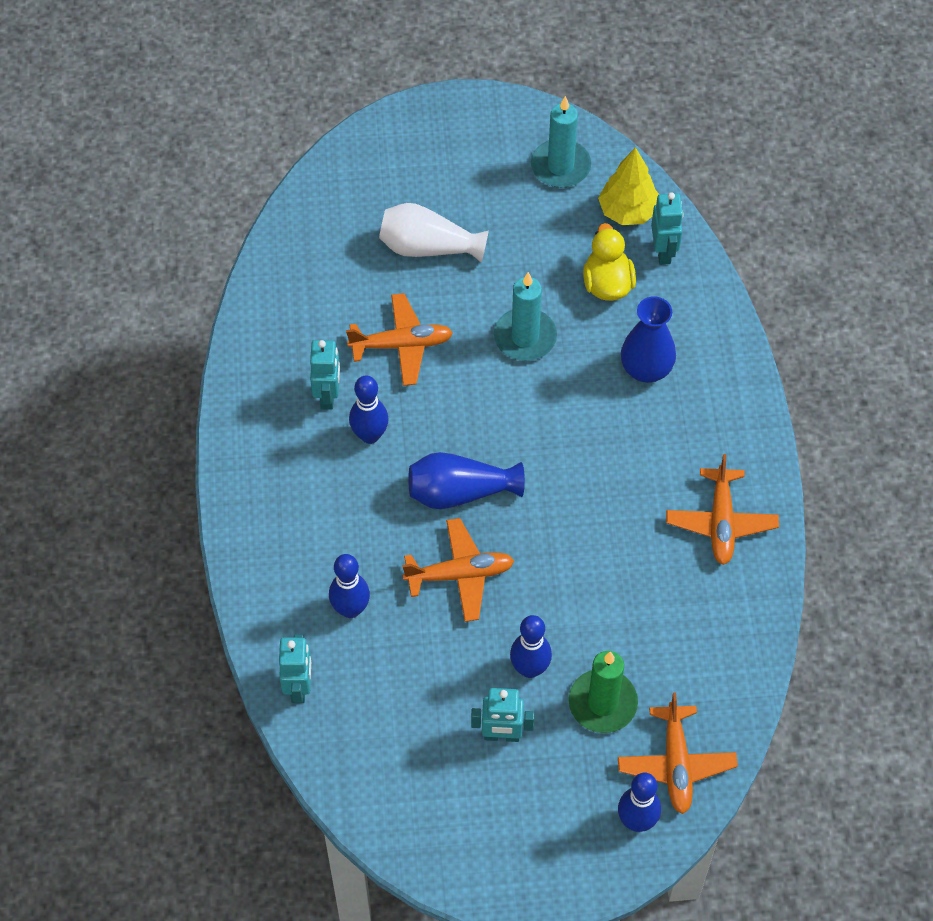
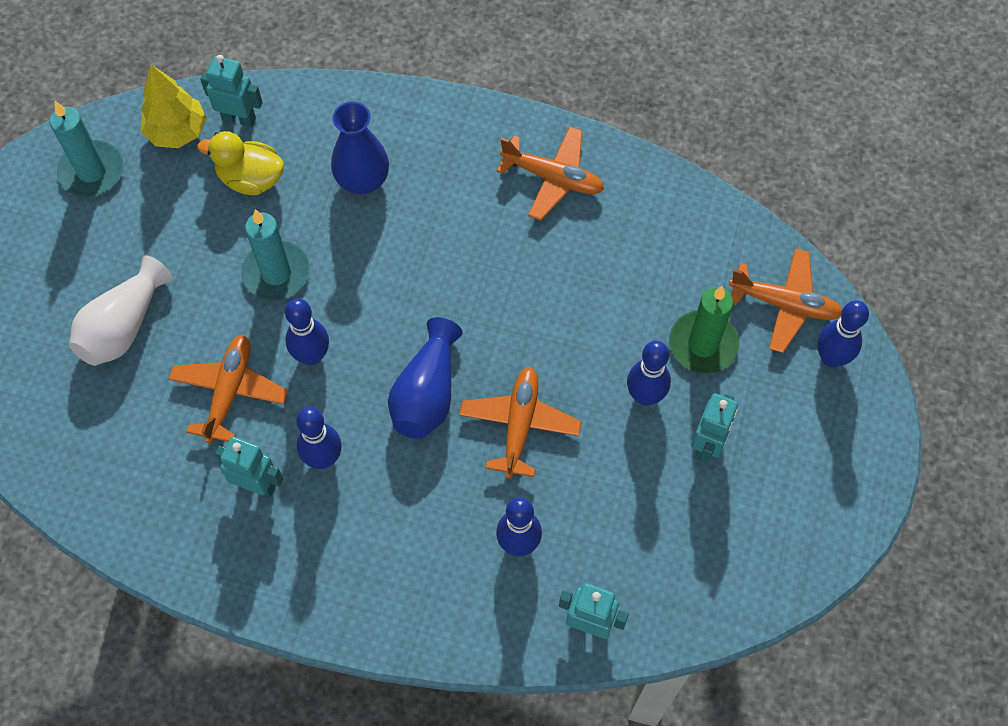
camera: 70 degrees left, 5 degrees up
(459, 392) = (312, 356): none -> blue bowling pin

